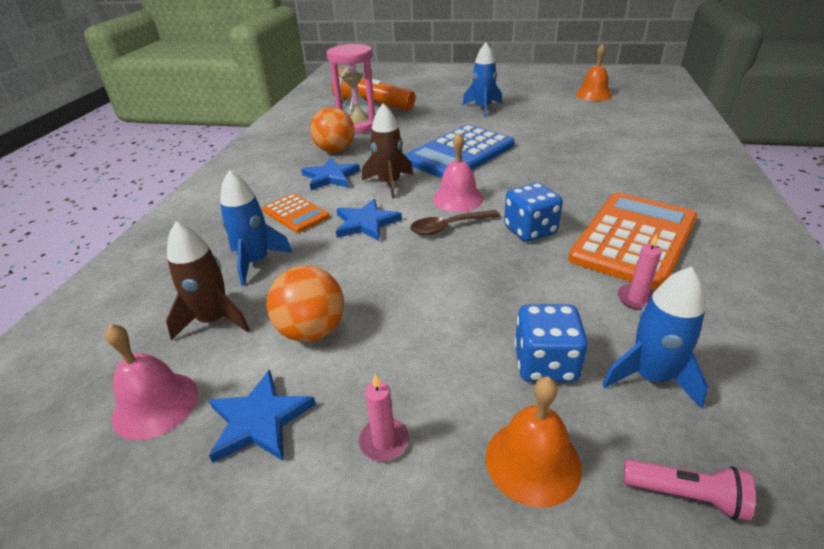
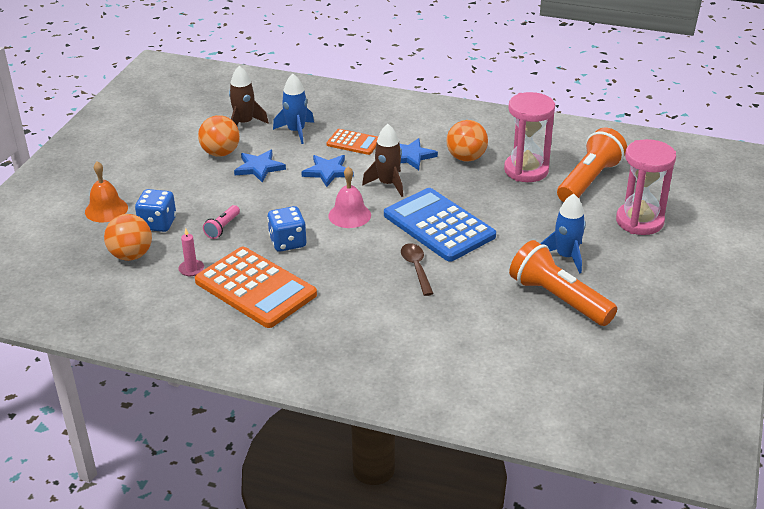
camera: 95 degrees right, 0 degrees up
(155, 404) = (191, 115): pink bell -> none
(259, 420) = (167, 142): blue star -> blue star (259, 168)
(295, 214) = (353, 142): orange calculator -> orange calculator turned 120 degrees counterclockwise
(384, 441) = (138, 173): pink candle -> none
(426, 91) = (639, 221): none -> pink hourglass
(448, 227) = (307, 206): brown spoon -> brown spoon (416, 268)
(538, 108) = (558, 299): none -> orange flashlight
(593, 94) = (603, 357): orange bell -> none
(650, 377) = (131, 255): blue rocket -> orange ball
(686, 495) = (69, 245): pink flashlight -> pink flashlight (222, 228)

